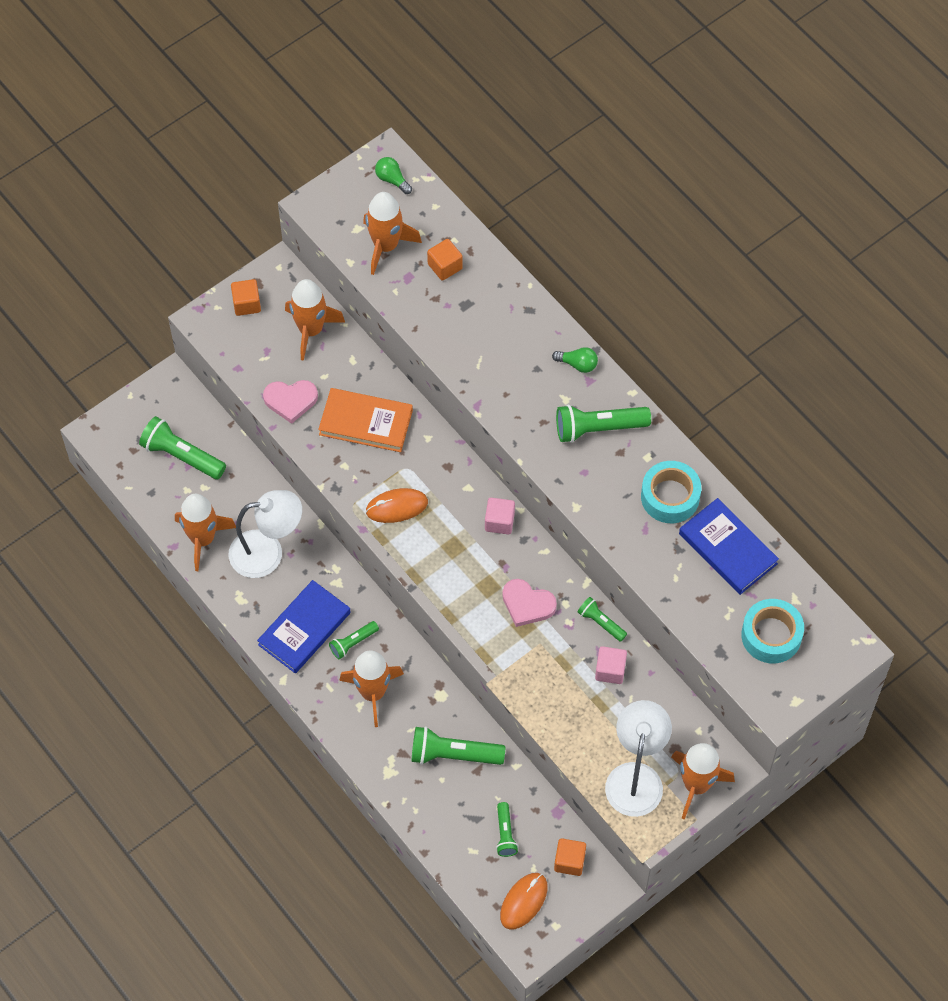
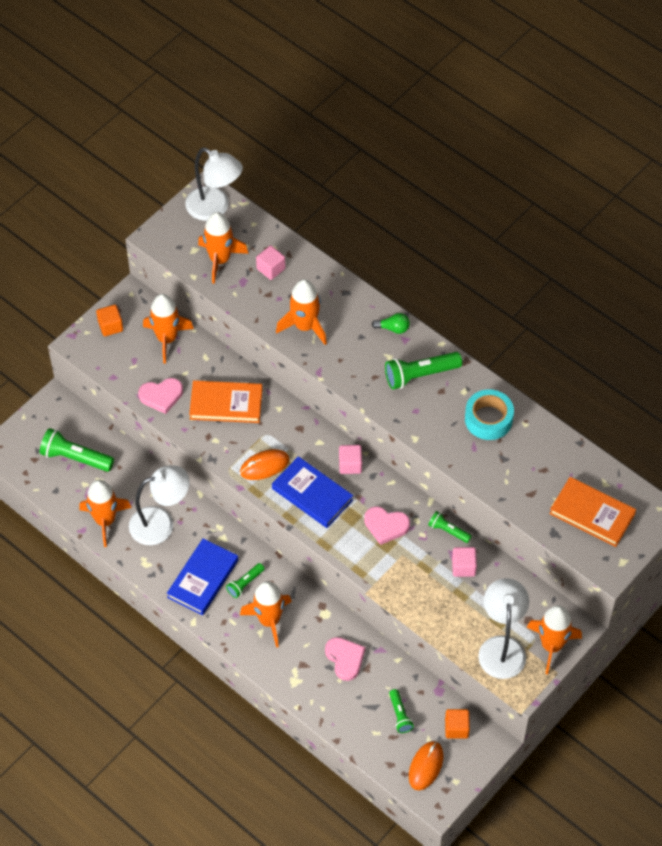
camera: 10 degrees left, 5 degrees down
(392, 179) = (215, 208): green light bulb -> white lamp
(445, 266) = (271, 269): orange cube -> pink cube
(453, 754) = (345, 659): green flashlight -> pink heart
(471, 345) = (305, 326): none -> orange rocket
(728, 548) = (543, 452): blue book -> blue book (312, 494)
(771, 635) = (592, 514): turquoise tape -> orange book

